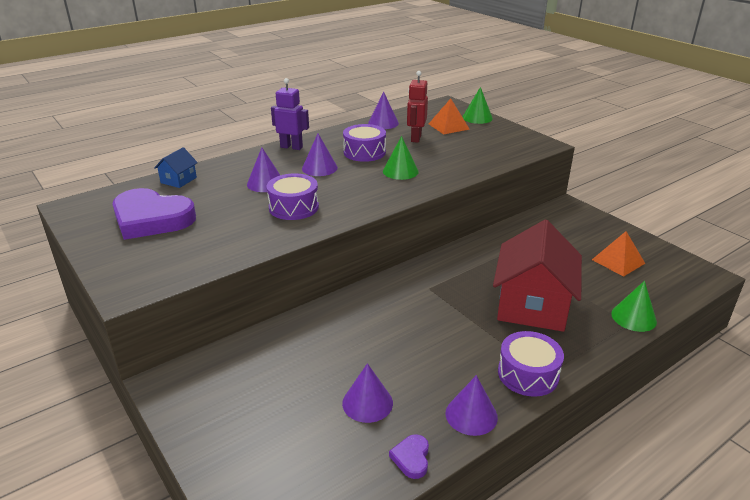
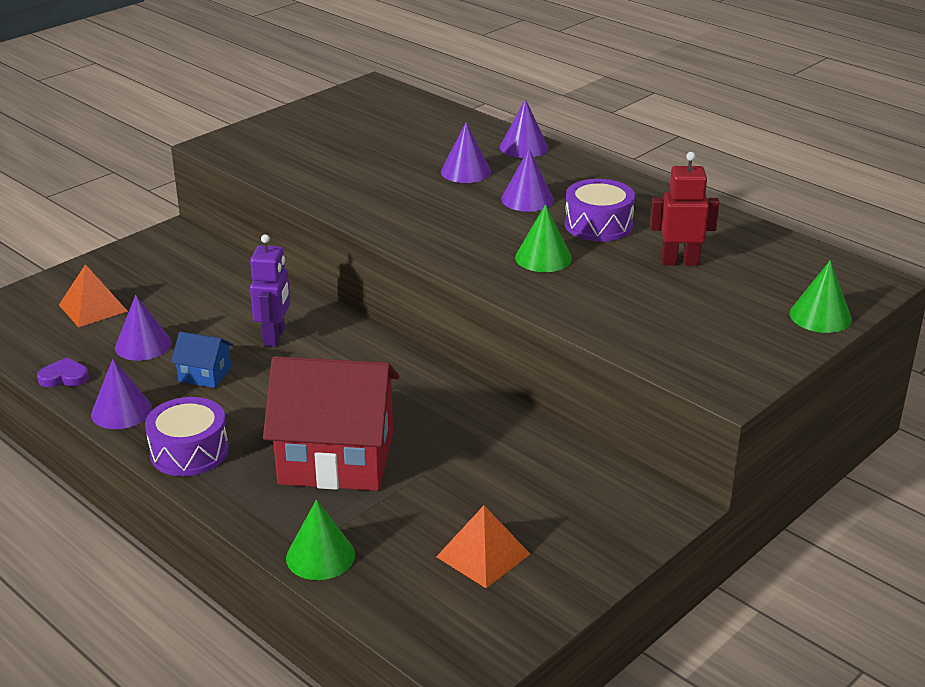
camera: 80 degrees right, 0 degrees up
(151, 219) = (356, 127): purple heart -> none
(178, 180) = (454, 122): blue house -> blue house (205, 374)
(291, 147) = (588, 172): purple robot -> purple robot (274, 337)
(293, 207) = (406, 197): purple drum -> none
(383, 123) = (728, 229): purple cone -> purple cone (524, 147)
(448, 126) = (754, 289): orange pyramid -> orange pyramid (93, 308)

